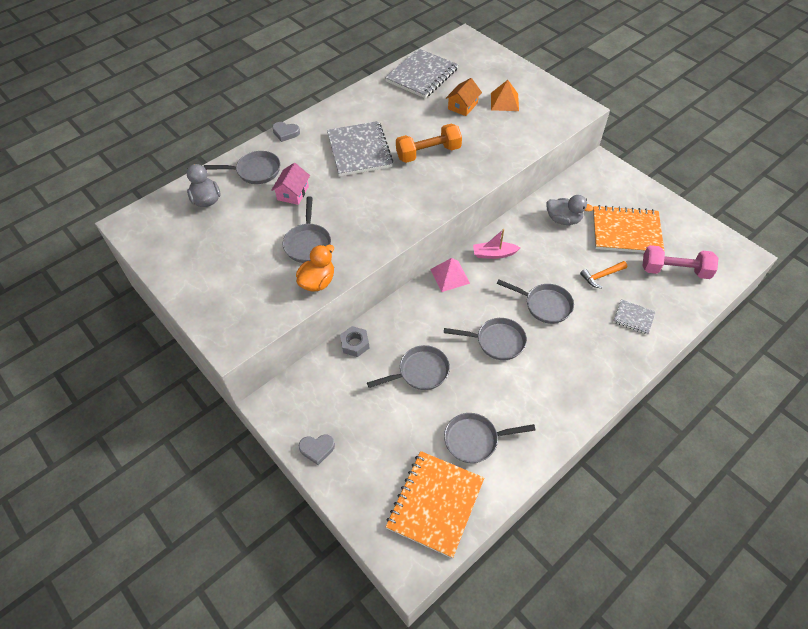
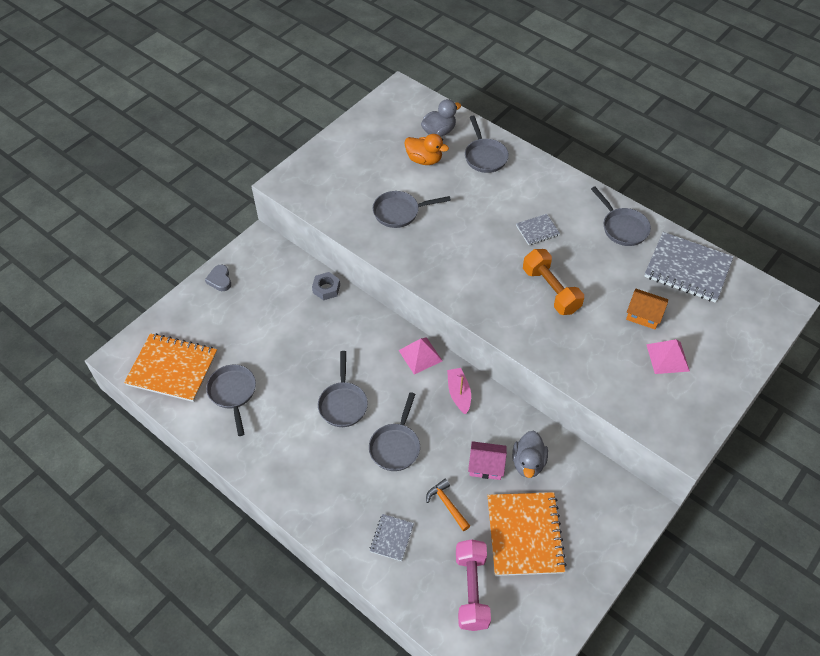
camera: 80 degrees right, 0 degrees up
(285, 133) = (546, 167): grey heart -> none
(293, 193) = (462, 189): pink house -> pink house (486, 466)
(317, 282) = (355, 227): orange duck -> orange duck (424, 160)
(359, 150) = (537, 230): grey notebook -> grey notebook, size x0.49
(420, 372) = (301, 343): grey pan -> grey pan (622, 228)
(504, 101) = (667, 357): orange pyramid -> pink pyramid

